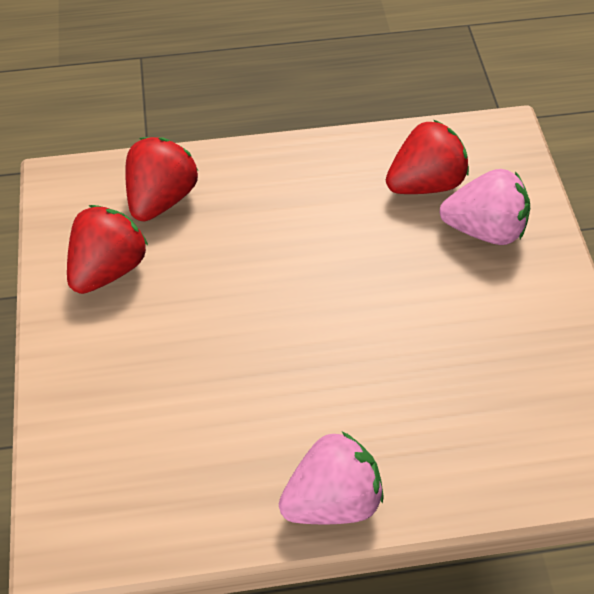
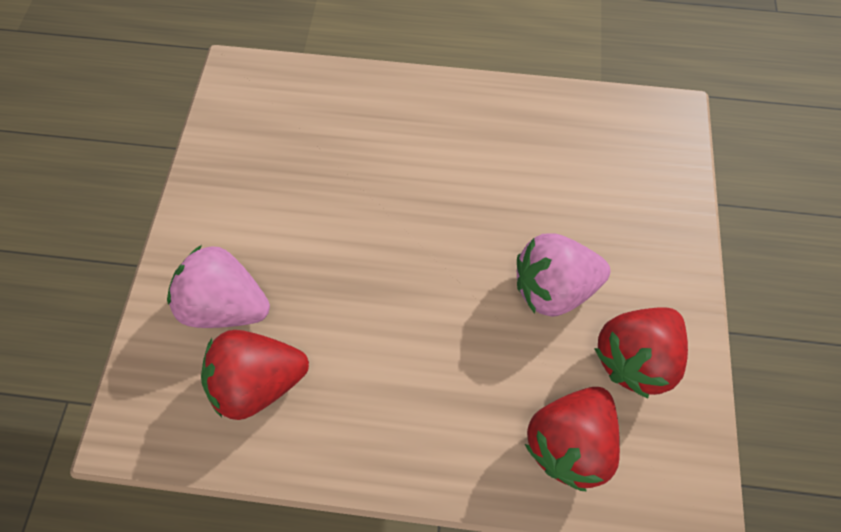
camera: 165 degrees left, 10 degrees up
(332, 498) = (462, 102): pink strawberry -> pink strawberry (552, 287)

